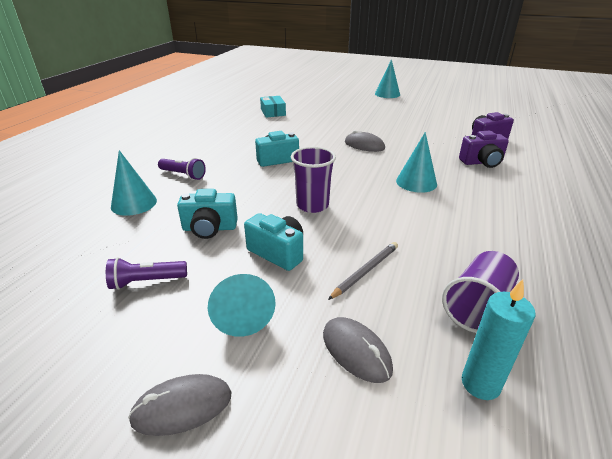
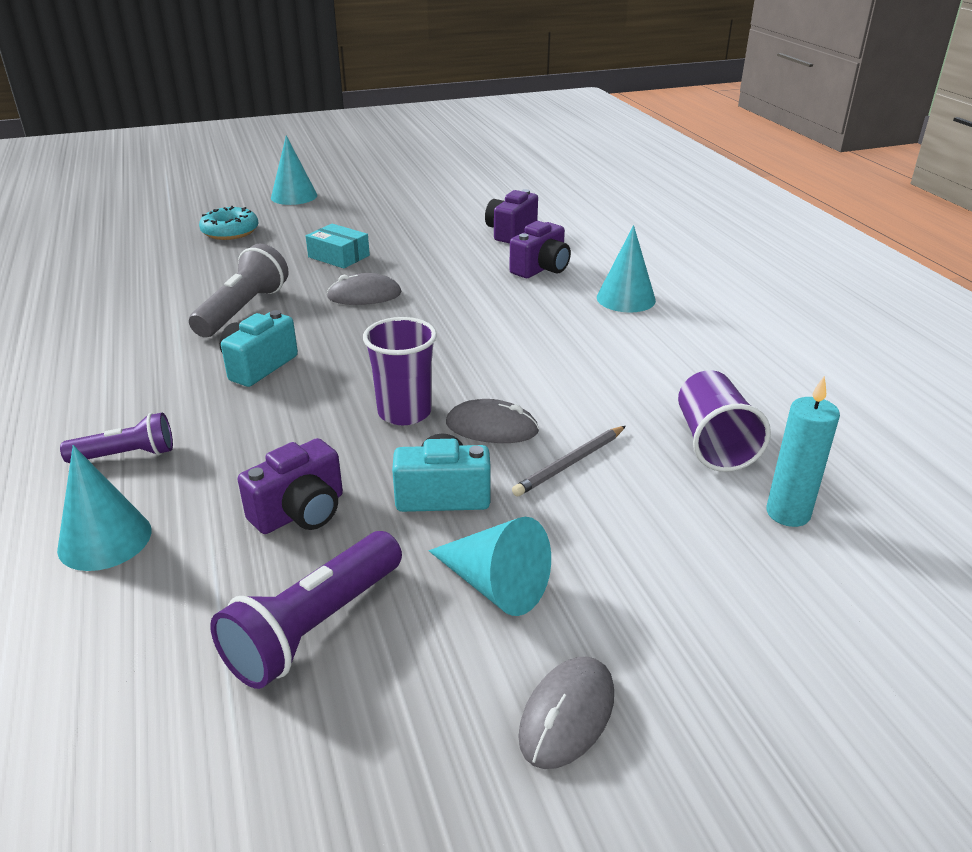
camera: 40 degrees left, 0 degrees up
(146, 282) = (314, 627): purple flashlight -> purple flashlight, size x1.58
(209, 228) = (300, 512): turquoise camera -> purple camera
(273, 112) = (134, 286): turquoise box -> turquoise box (339, 256)
(302, 134) = (243, 310): none -> grey flashlight
(339, 101) = (230, 231): none -> turquoise donut
(356, 351) = (661, 550): grey mouse -> grey mouse (492, 427)
(365, 271) = (570, 463): grey pencil -> grey pencil turned 135 degrees counterclockwise
(416, 182) = (496, 325): turquoise cone -> turquoise cone (626, 298)

